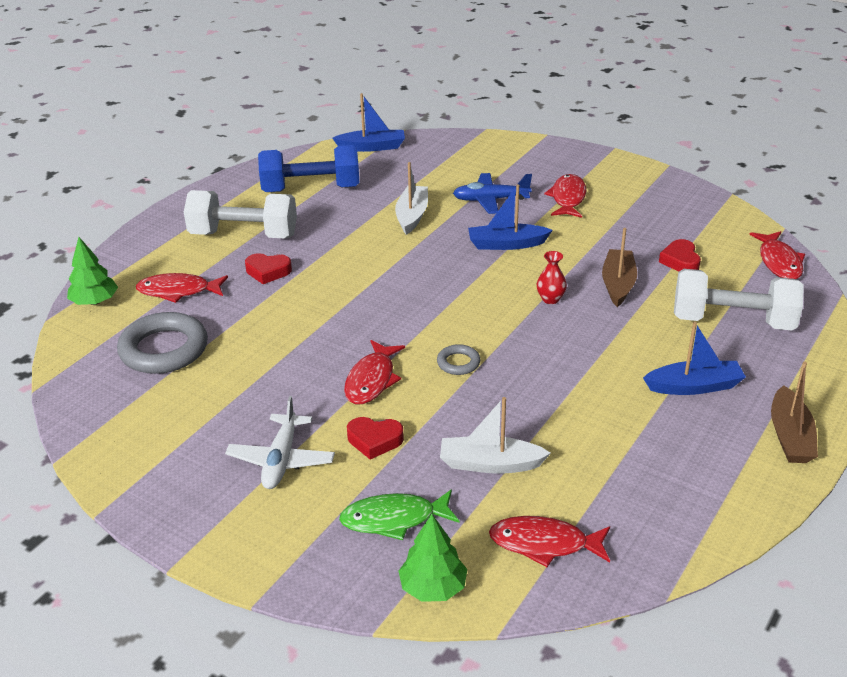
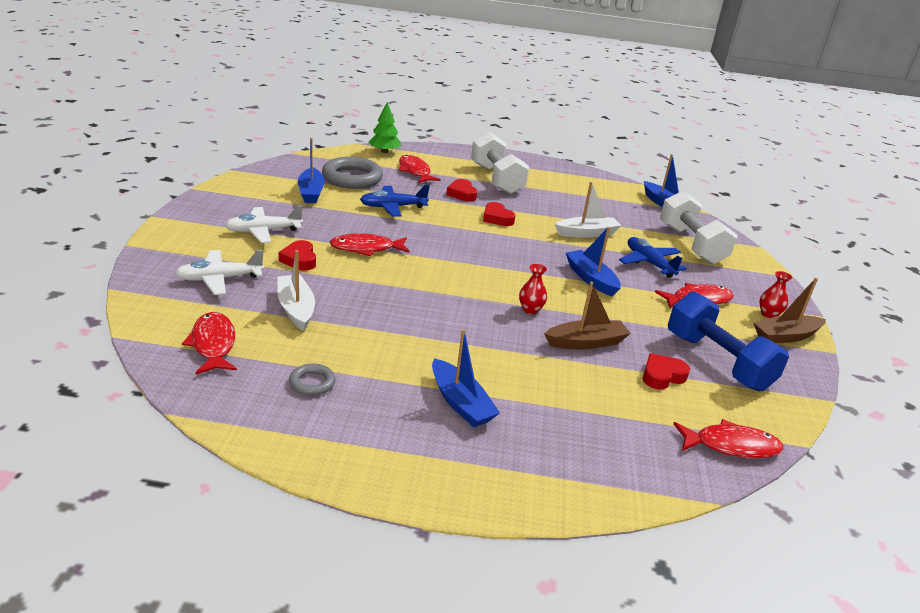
camera: 60 degrees right, 5 degrees down
(186, 395) = (311, 192): none -> blue boat
(273, 334) = (393, 207): none -> blue plane
(311, 189) = (578, 191): blue dumbbell -> blue dumbbell (717, 361)
(346, 264) = (497, 218): none -> red heart
(394, 519) = (219, 279): green fish -> white plane
(433, 587) = (155, 303): green tree -> none
(458, 363) = (410, 279): grey ring -> grey ring (312, 383)
(604, 172) = (768, 314): none -> red vase
(732, 321) = (587, 419): white dumbbell -> white dumbbell (691, 245)
(779, 262) = (731, 446): red fish -> red fish turned 150 degrees counterclockwise
(790, 436) = (420, 474): brown boat -> brown boat (785, 336)

